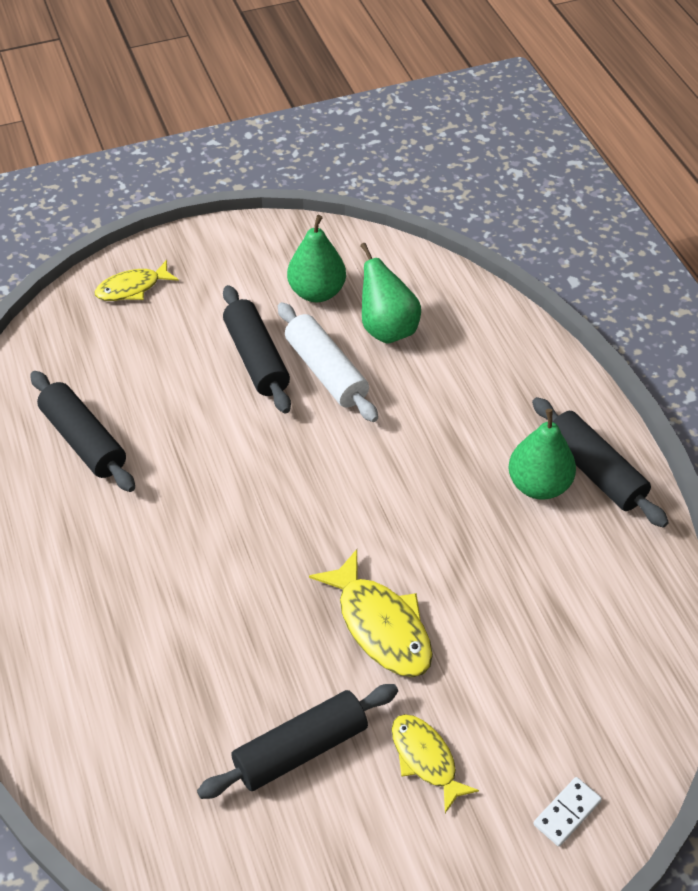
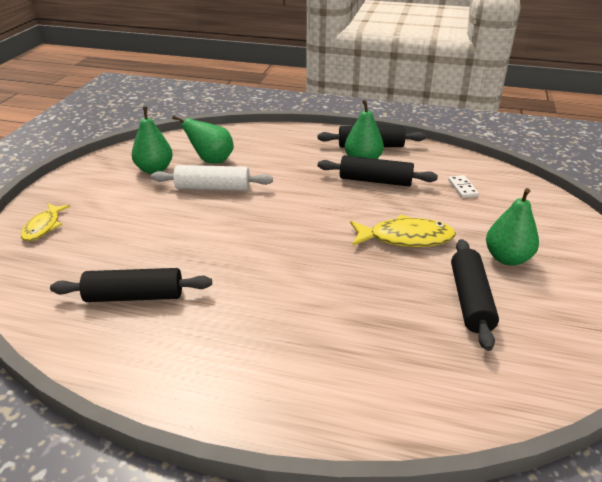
camera: 55 degrees left, 15 degrees down
(256, 358) = (170, 205): black rolling pin -> black rolling pin (375, 181)
(425, 759) = (507, 258): yellow fish -> green pear
(567, 812) = (567, 229): white domino -> white domino (462, 188)

